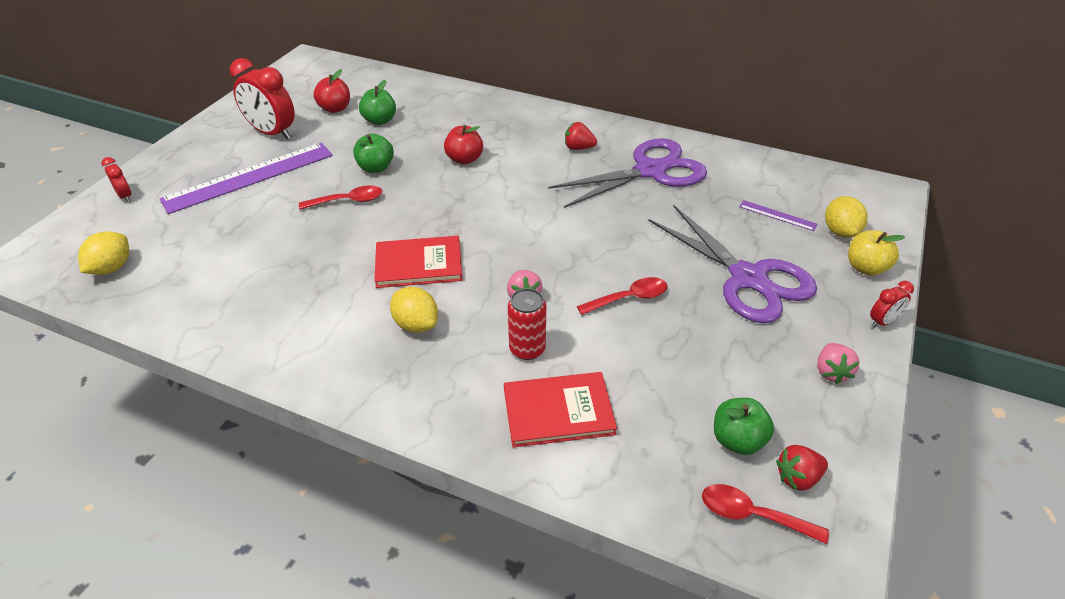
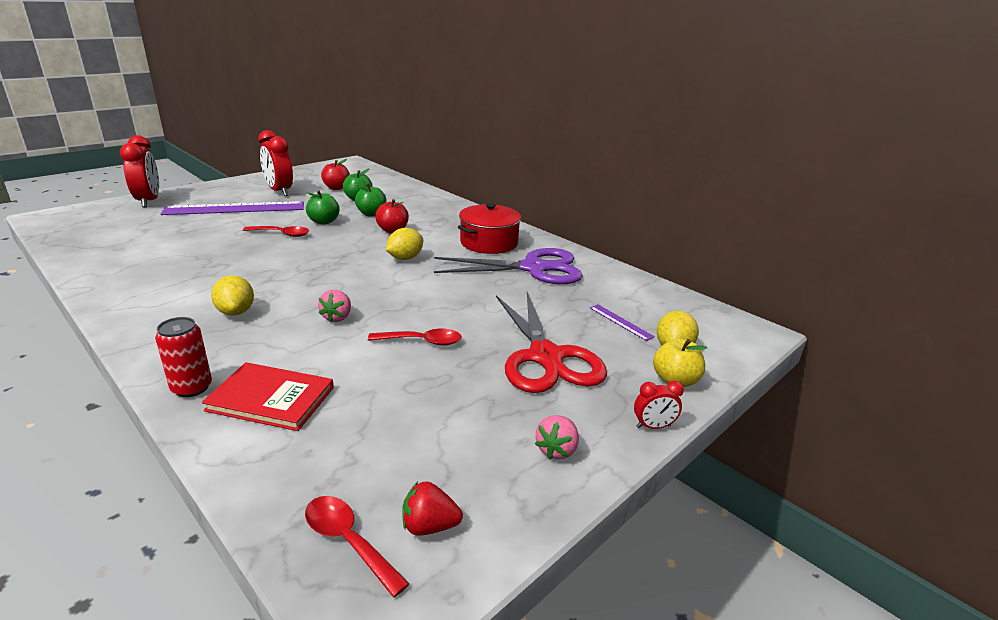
camera: 20 degrees right, 15 degrees down
(112, 268) = (90, 232): yellow lemon -> yellow lemon (405, 258)
(125, 196) = (149, 201): red clock -> red clock, size x2.06
(419, 264) = (284, 279): red book -> none
(527, 349) = (298, 350): red can -> red can (192, 388)
(578, 148) = (489, 243): red strawberry -> red pot
(737, 440) = (403, 473): green apple -> green apple (371, 214)
(748, 279) = (546, 357): purple scissors -> red scissors

